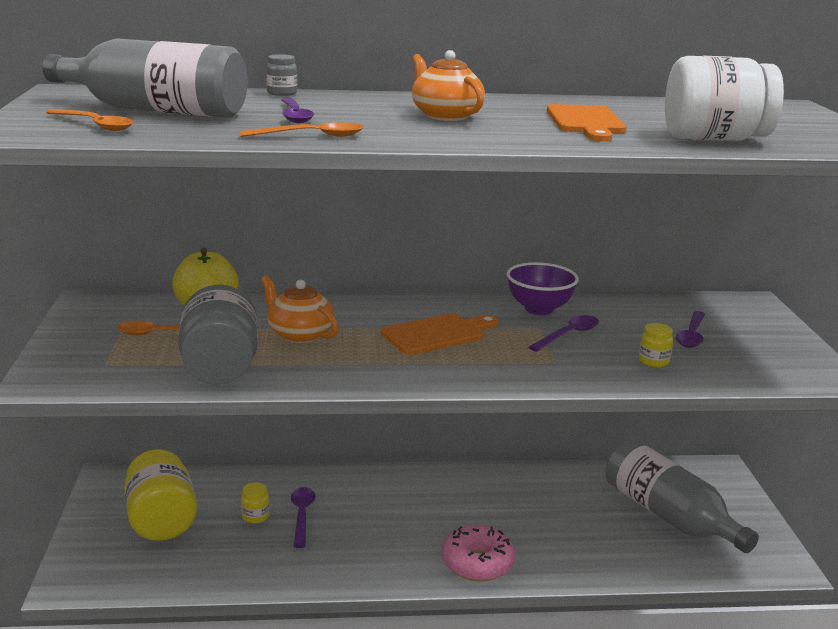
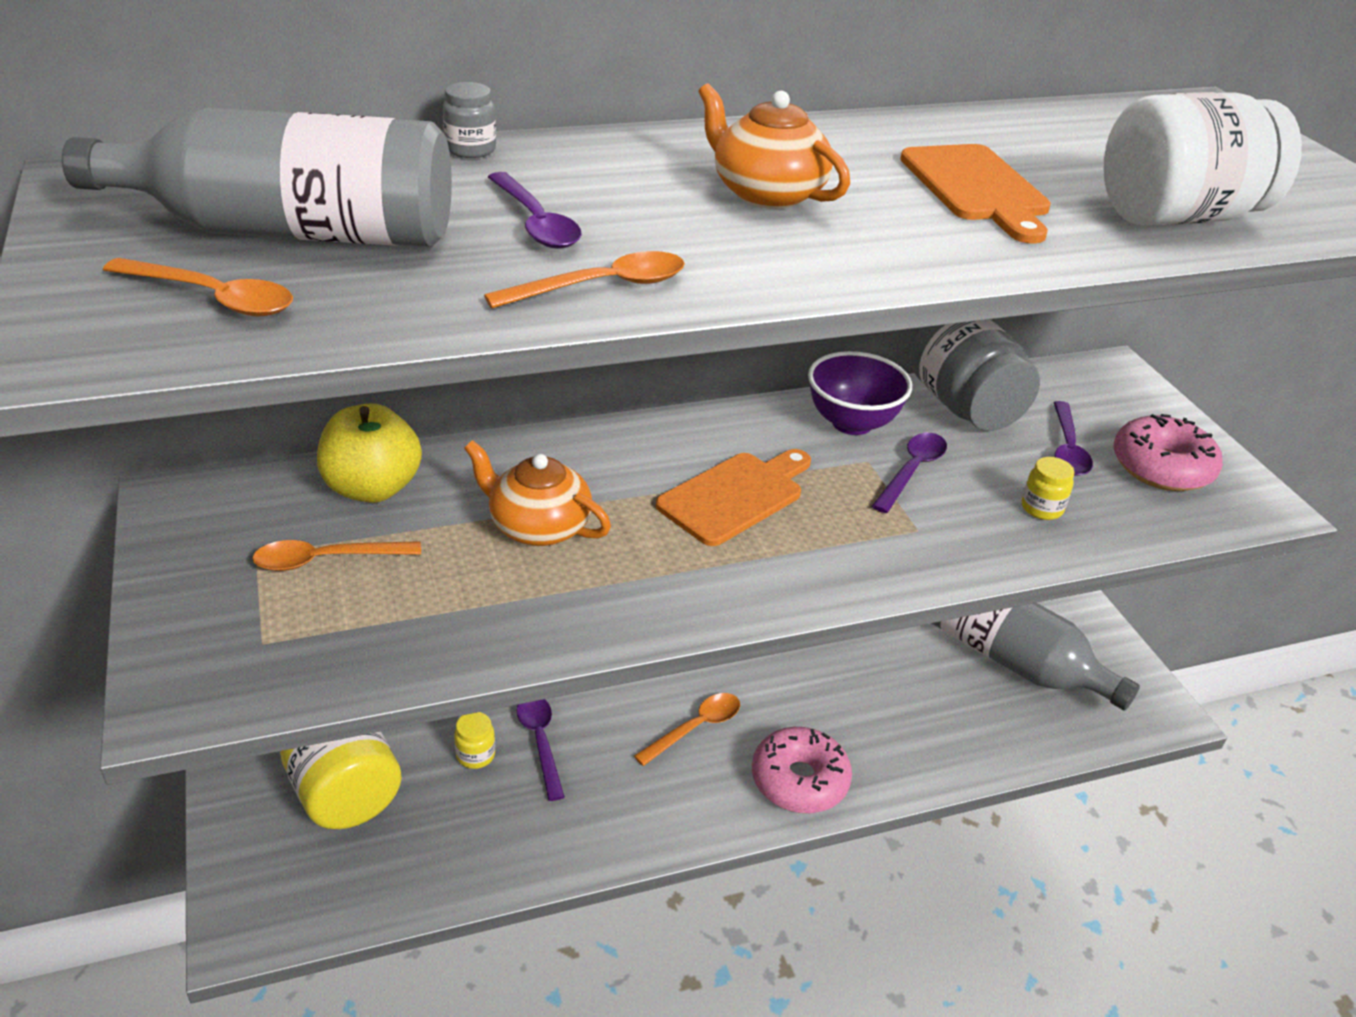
camera: 15 degrees left, 15 degrees up
(220, 368) = (449, 622): grey jar -> grey jar (964, 406)
(413, 523) = (695, 728): none -> orange spoon
(759, 351) = (1161, 467): none -> pink donut

